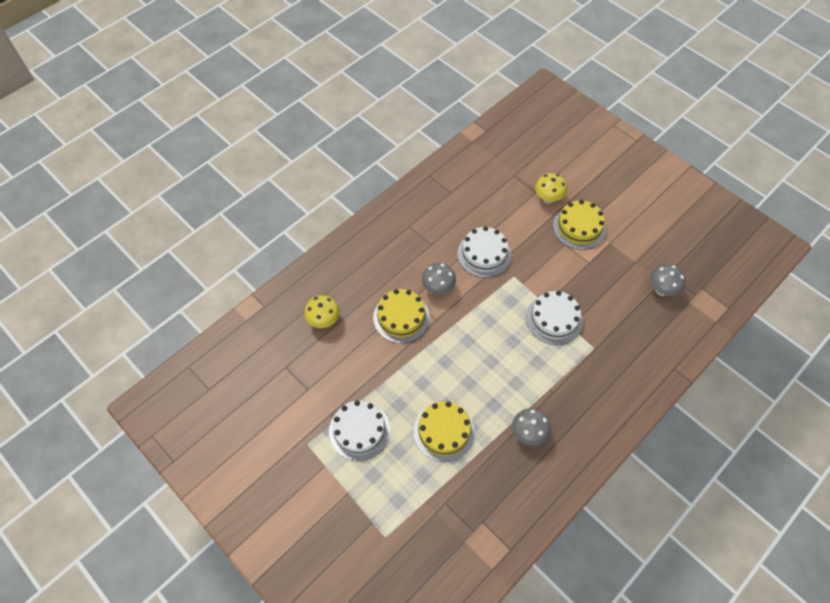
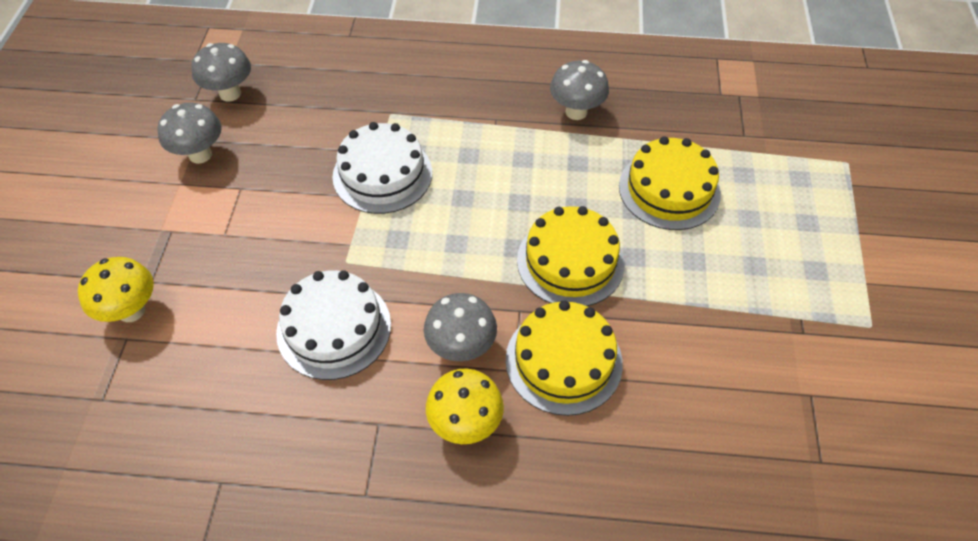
camera: 130 degrees left, 5 degrees down
(324, 321) = (689, 474): yellow mushroom -> yellow mushroom (465, 424)
(359, 430) = (779, 279): white cake -> none
(579, 227) = (173, 235): yellow cake -> yellow cake (570, 261)
(623, 258) = (200, 155): none -> grey mushroom

